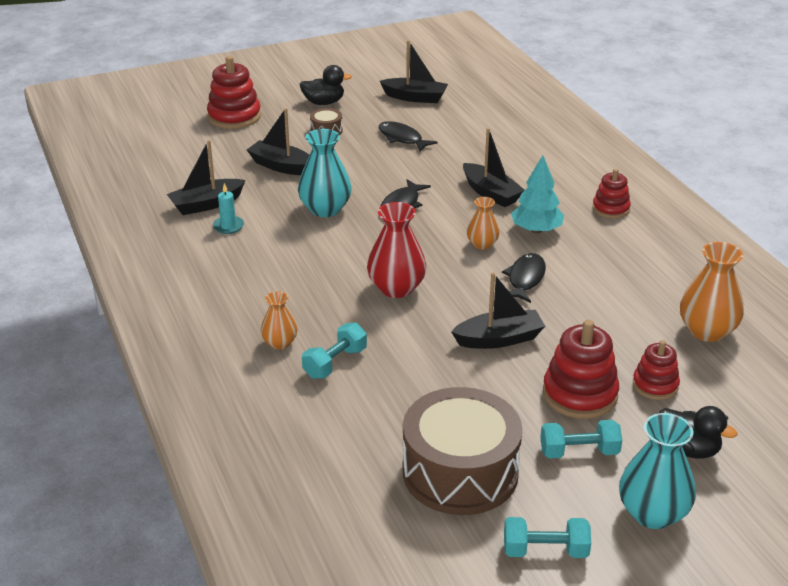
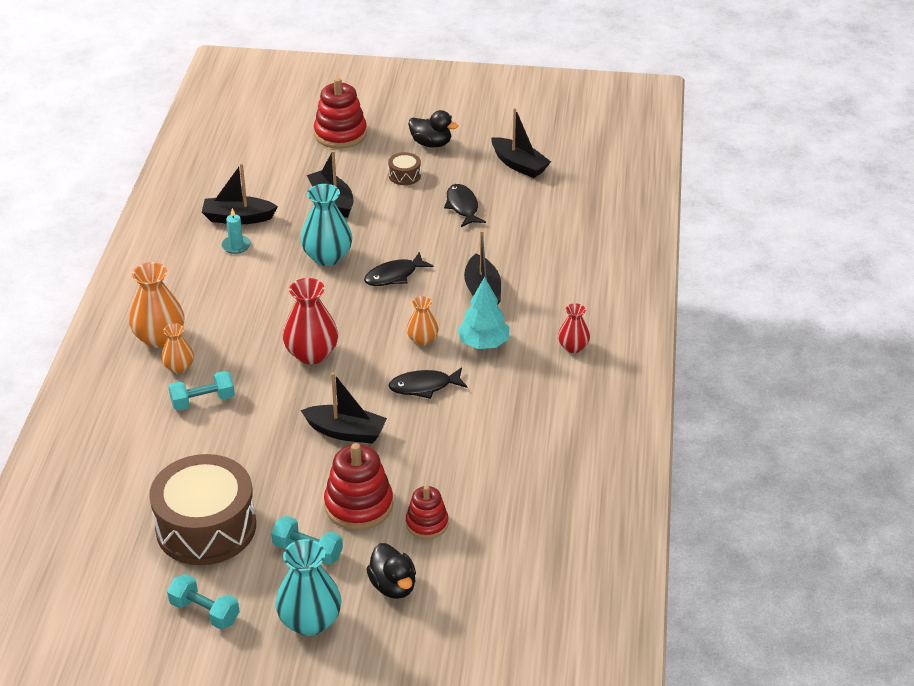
camera: 30 degrees right, 5 degrees up
(525, 279) = (424, 386): black fish -> black fish turned 150 degrees counterclockwise
(611, 209) = (573, 347): red stacking toy -> red vase
(707, 331) = (524, 495): orange vase -> orange vase (159, 338)

